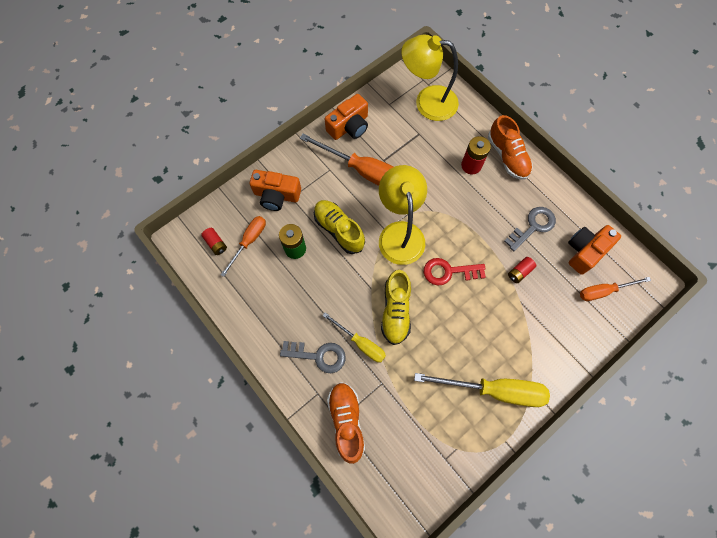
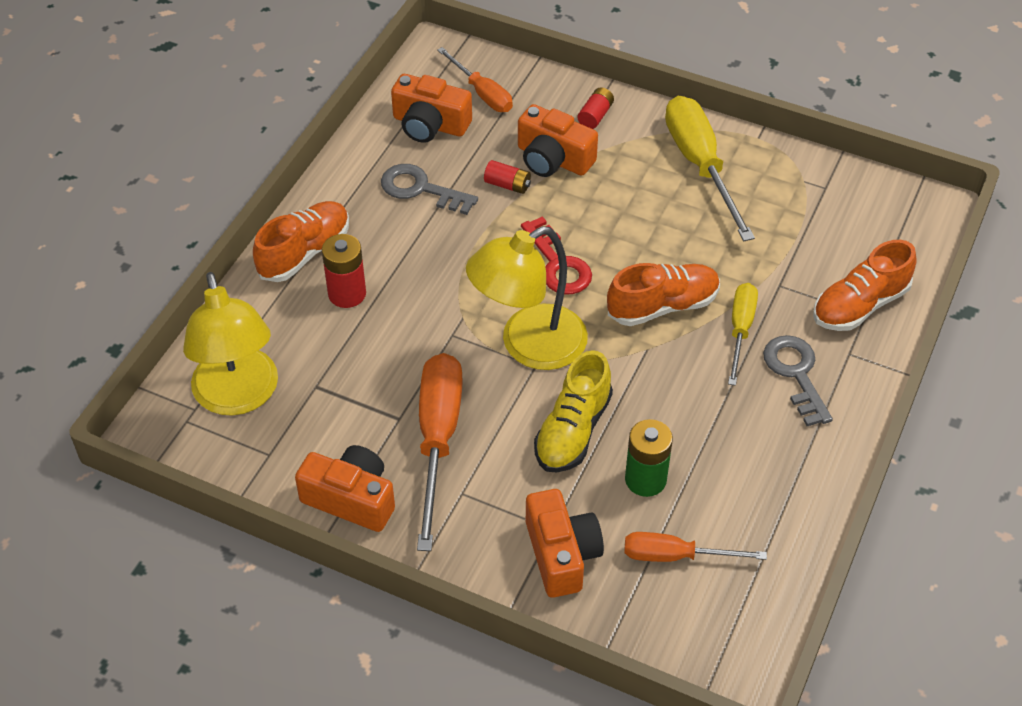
camera: 115 degrees left, 20 degrees down
(216, 243) = (712, 607): red battery -> red battery (595, 116)
(395, 311) = (663, 306): yellow shoe -> orange shoe
(531, 306) = (553, 159): none -> orange camera

